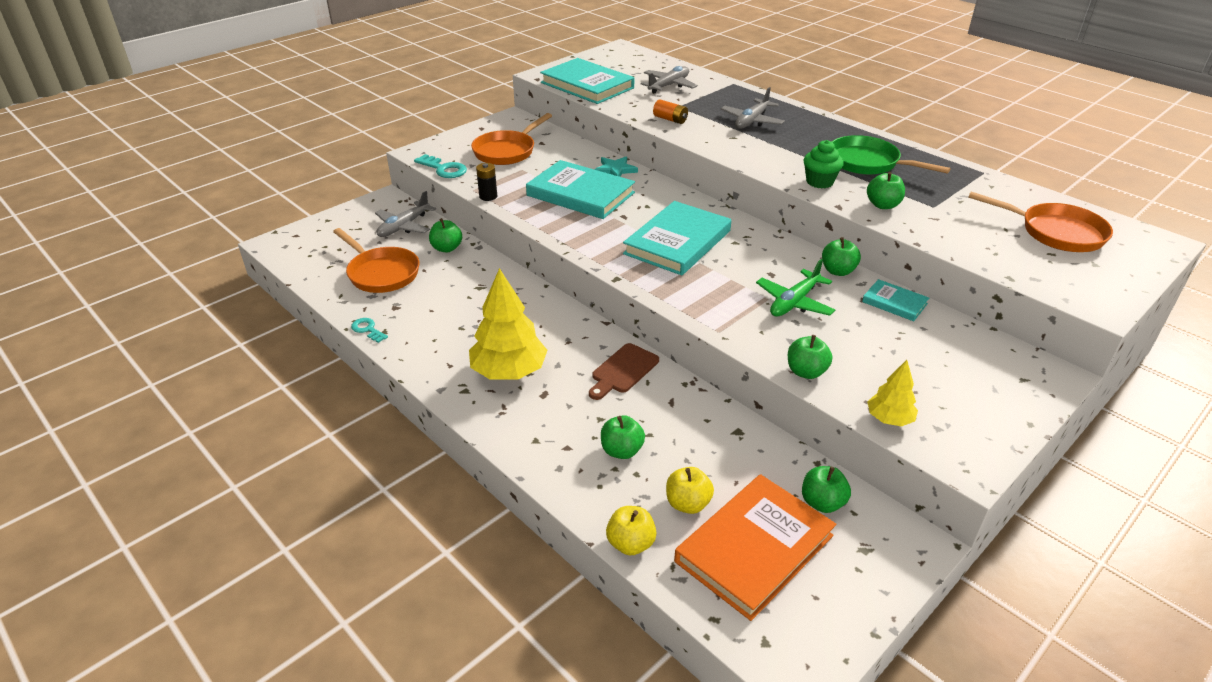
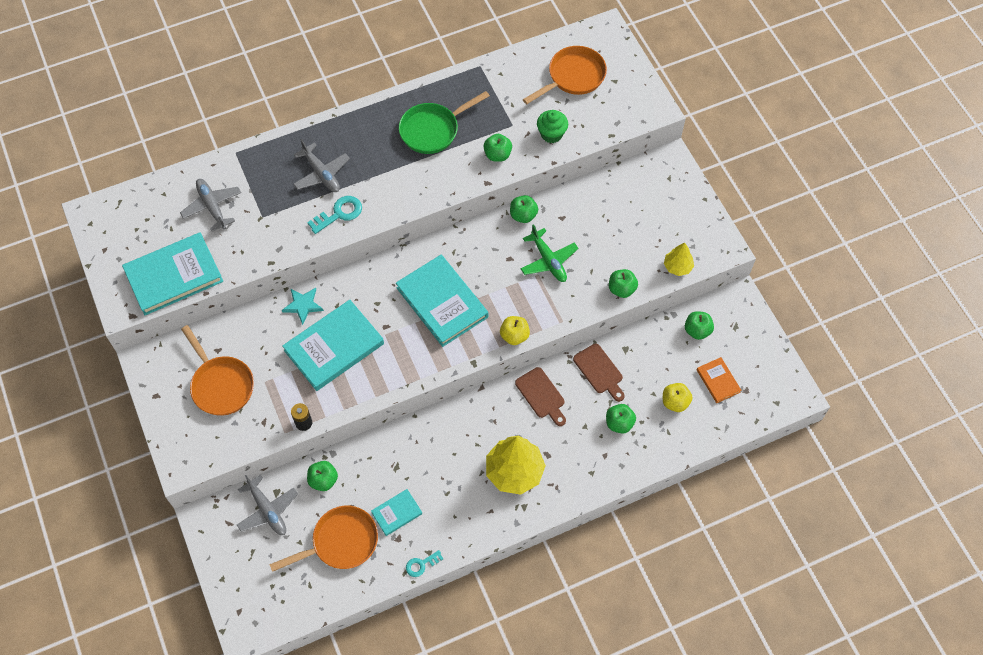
camera: 70 degrees left, 25 degrees up
(444, 169) = (231, 449): turquoise key -> turquoise key (339, 214)
(630, 543) = (694, 444): yellow apple -> yellow apple (514, 336)
(670, 119) = (287, 234): orange battery -> none
(688, 414) = (599, 371): none -> brown cutting board
(754, 548) = (718, 381): orange book -> orange book, size x0.49
(819, 182) = (447, 177): green cupcake -> green cupcake (551, 134)
(894, 303) = (572, 201): turquoise book -> turquoise book (396, 513)

